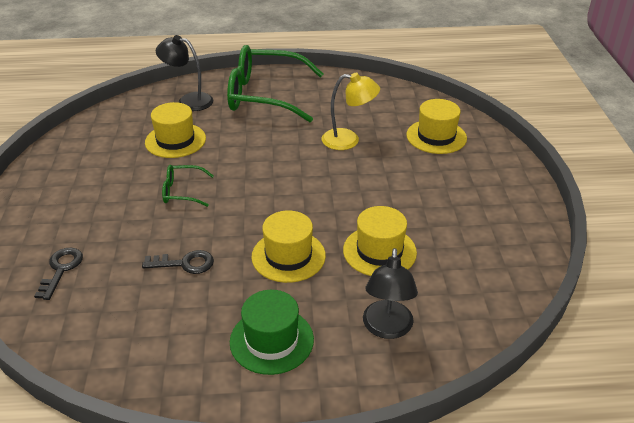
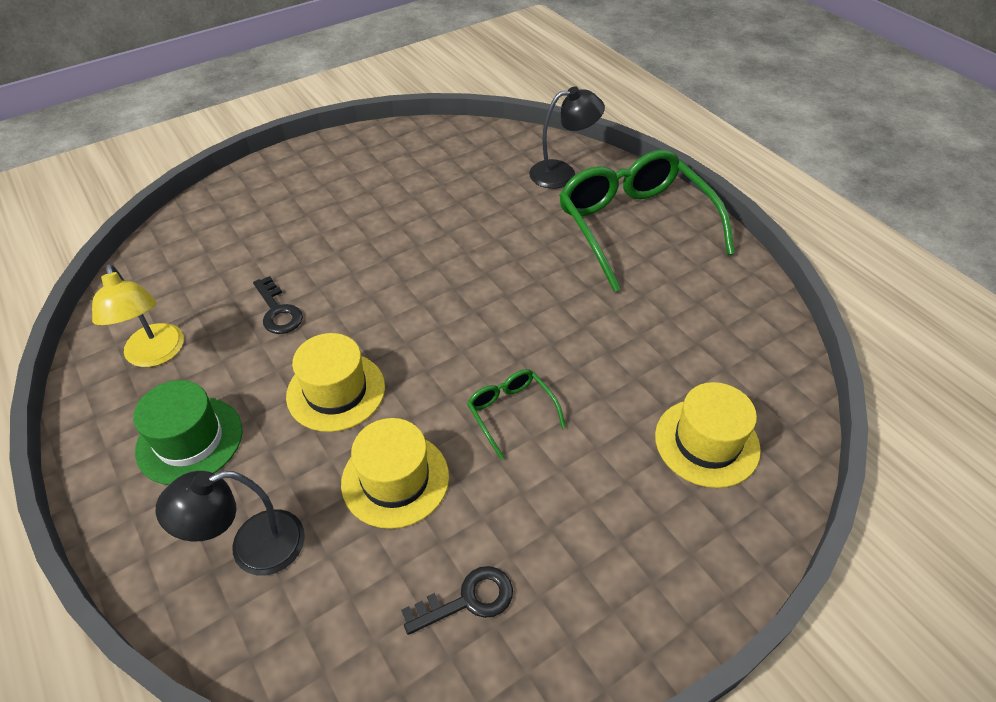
camera: 60 degrees right, 10 degrees up
(61, 269) = (226, 232): black key -> black key (468, 600)
(175, 140) = (479, 201): yellow hat -> none
(183, 191) = (394, 251): green glasses -> green glasses (511, 413)
(188, 101) = (562, 173): black lamp -> black lamp turned 90 degrees clockwise
(348, 140) = (609, 347): yellow lamp -> yellow lamp (156, 355)

